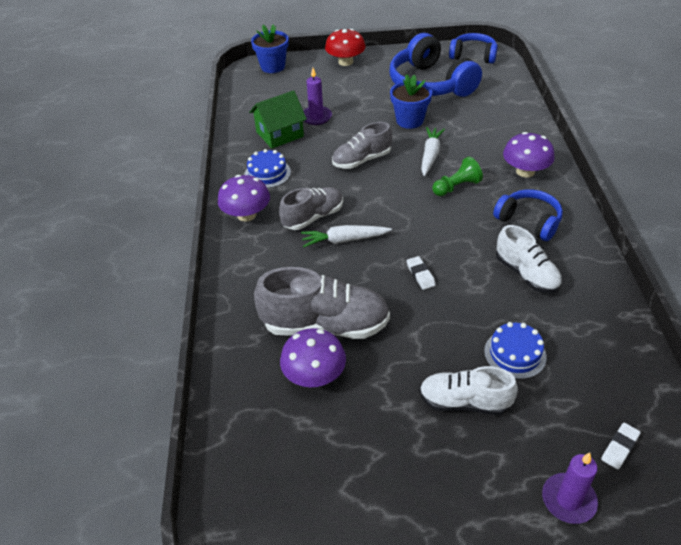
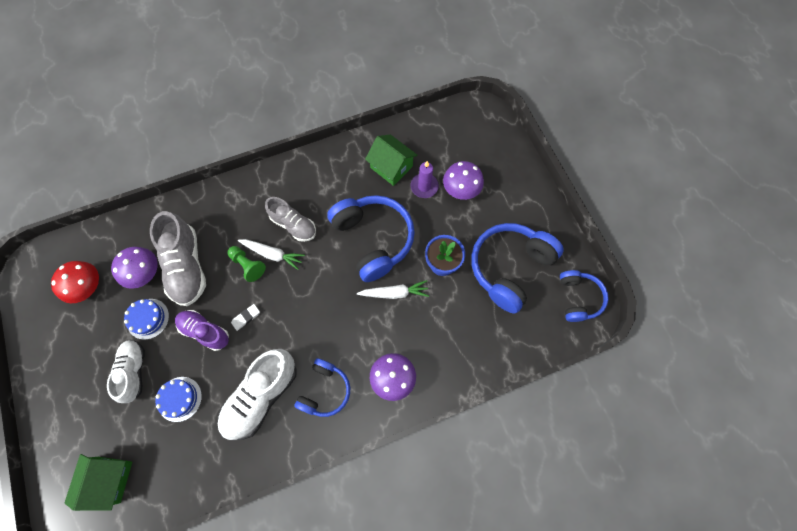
camera: 70 degrees right, 25 degrees up
(246, 215) = (286, 179): purple mushroom -> purple mushroom (461, 189)
(267, 173) = (338, 176): blue cake -> blue cake (148, 319)
(273, 66) = (492, 126): blue flower pot -> none
(344, 240) = (272, 254): white carrot -> white carrot turned 135 degrees clockwise
(345, 62) = (522, 183): red mushroom -> red mushroom (87, 287)
(361, 160) = (373, 240): grey shoe -> blue headphones
(427, 317) = (205, 331): none -> purple shoe
(456, 187) = (356, 323): green pawn -> green pawn (248, 265)
(526, 274) = (261, 396): white shoe -> white shoe, size x1.55
(568, 500) = (68, 448): purple candle -> none
(619, 447) = (109, 479): white eraser -> green house

